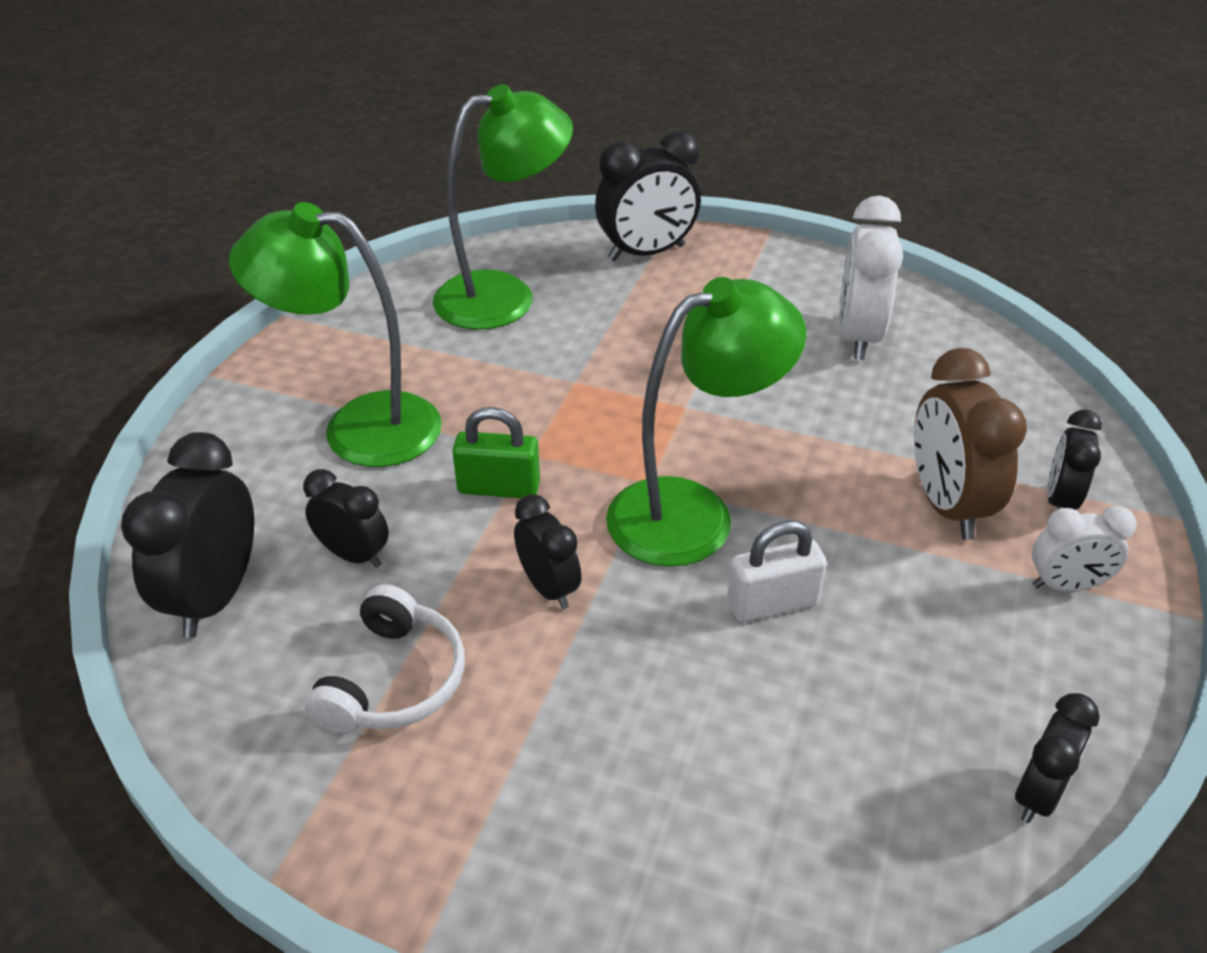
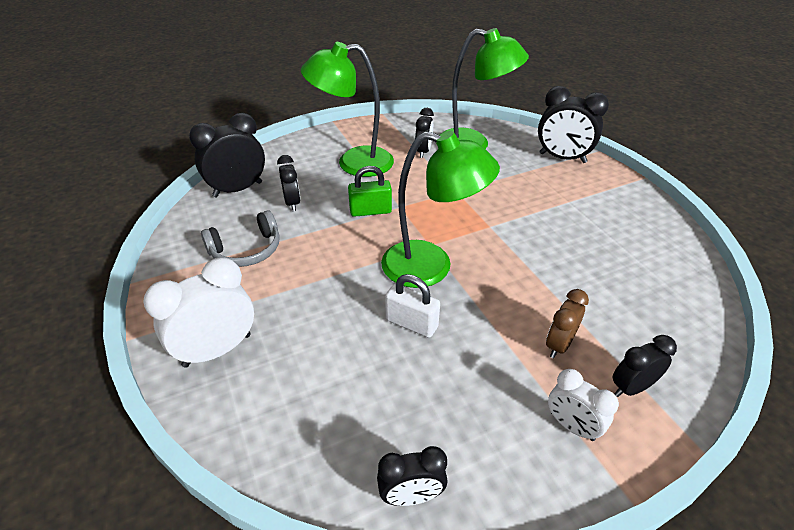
camera: 45 degrees right, 0 degrees up
(359, 427) = (353, 163): green lamp -> green lamp turned 60 degrees counterclockwise
(394, 680) = (246, 250): white headphones -> grey headphones
(498, 488) = (370, 211): green padlock -> green padlock turned 60 degrees counterclockwise
(549, 588) = (336, 256): black clock -> black clock (423, 151)
(858, 336) = (624, 245): white clock -> white clock (217, 350)
(946, 505) = (559, 345): brown clock -> brown clock, size x0.60

